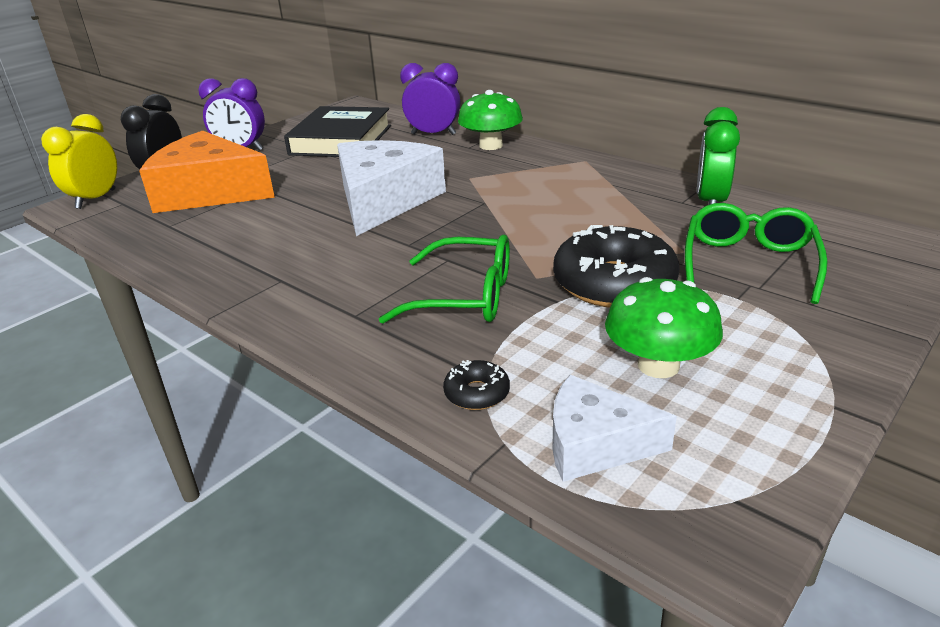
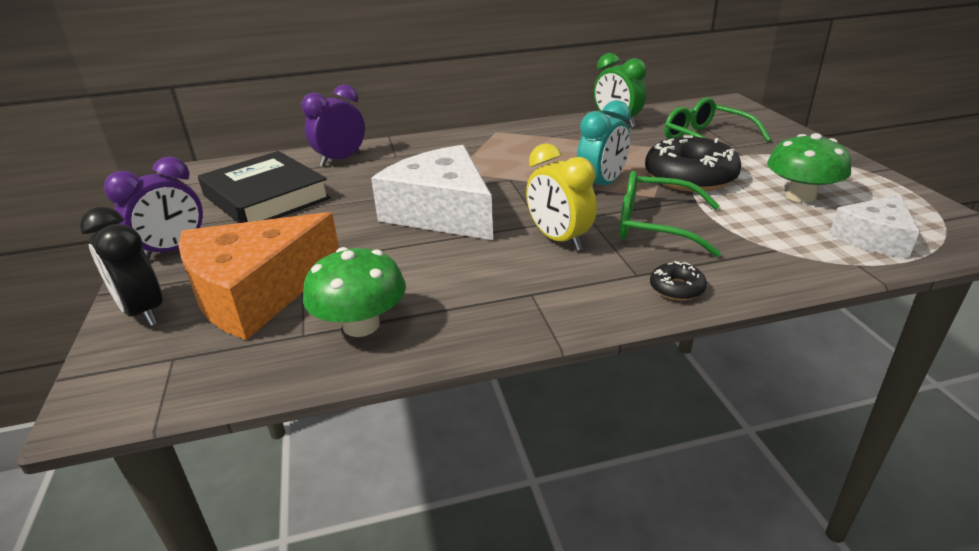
camera: 55 degrees left, 0 degrees up
(96, 199) = (117, 378): yellow clock -> yellow clock (559, 240)
(465, 296) = (655, 225): green glasses -> green glasses turned 120 degrees counterclockwise
(477, 393) = (793, 257): black donut -> black donut (676, 288)
(491, 145) = (409, 148): green mushroom -> green mushroom (361, 325)
(525, 245) = (601, 185): none -> turquoise clock

